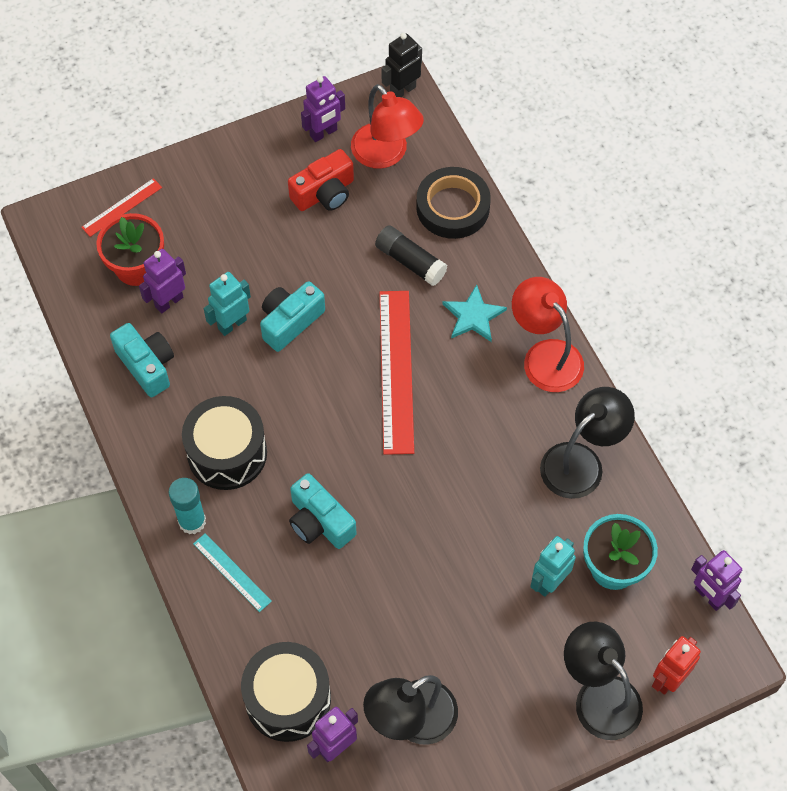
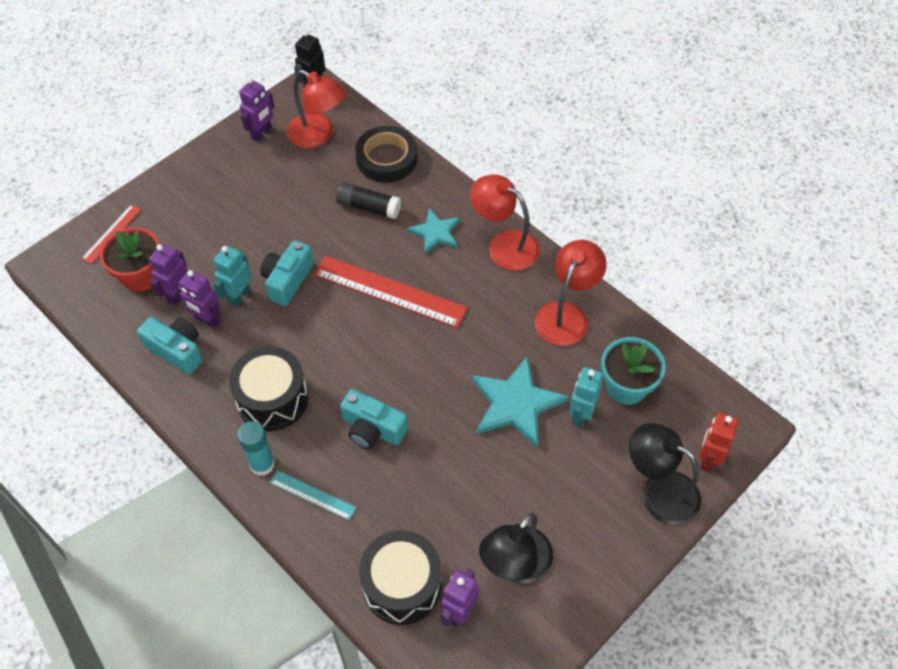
camera: 20 degrees left, 5 degrees down
(324, 193) = (279, 176): red camera -> none
(396, 371) = (389, 291): red ruler -> red ruler turned 45 degrees counterclockwise
(483, 545) = (515, 403): none -> turquoise star
(581, 462) = (566, 315): black lamp -> red lamp
(709, 596) = (709, 384): purple robot -> purple robot (207, 320)

